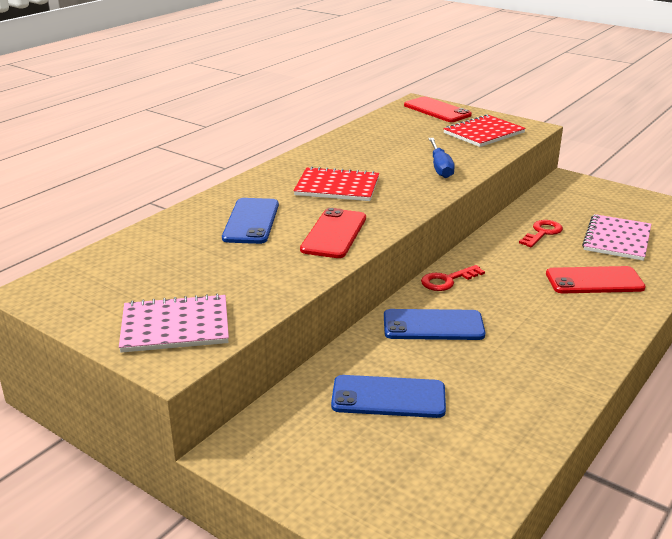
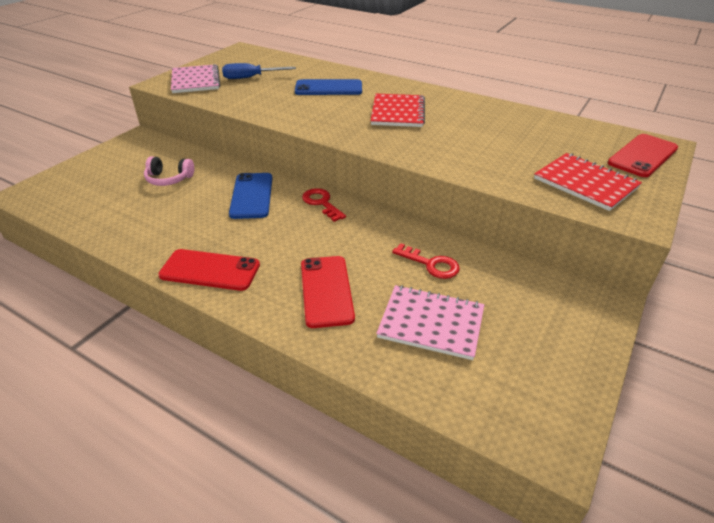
camera: 85 degrees right, 10 degrees up
(334, 234) = (310, 114): red phone -> red phone (210, 270)
(388, 397) = (169, 179): blue phone -> pink headphones
(440, 167) = (462, 155): blue screwdriver -> blue screwdriver (251, 78)

